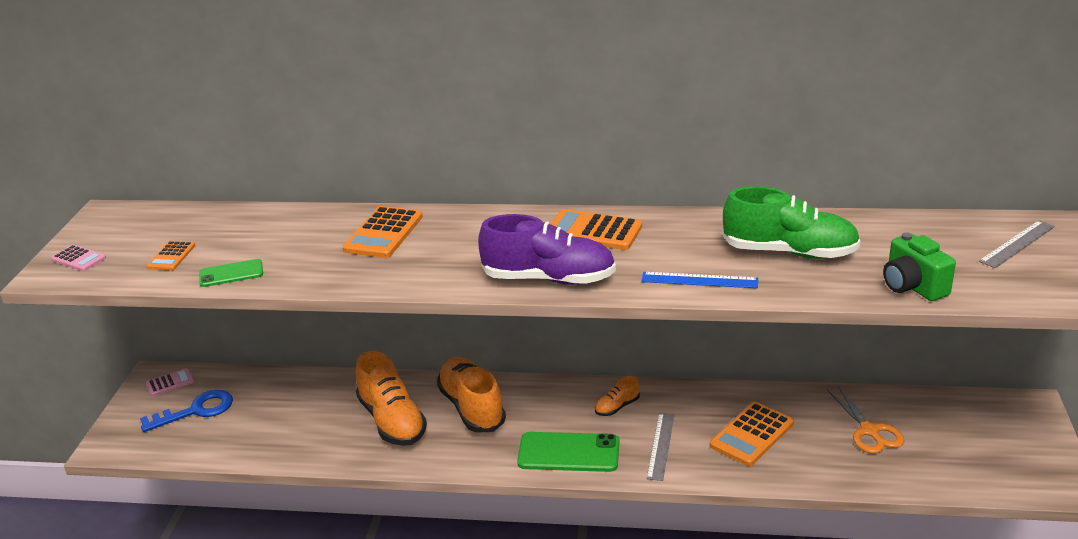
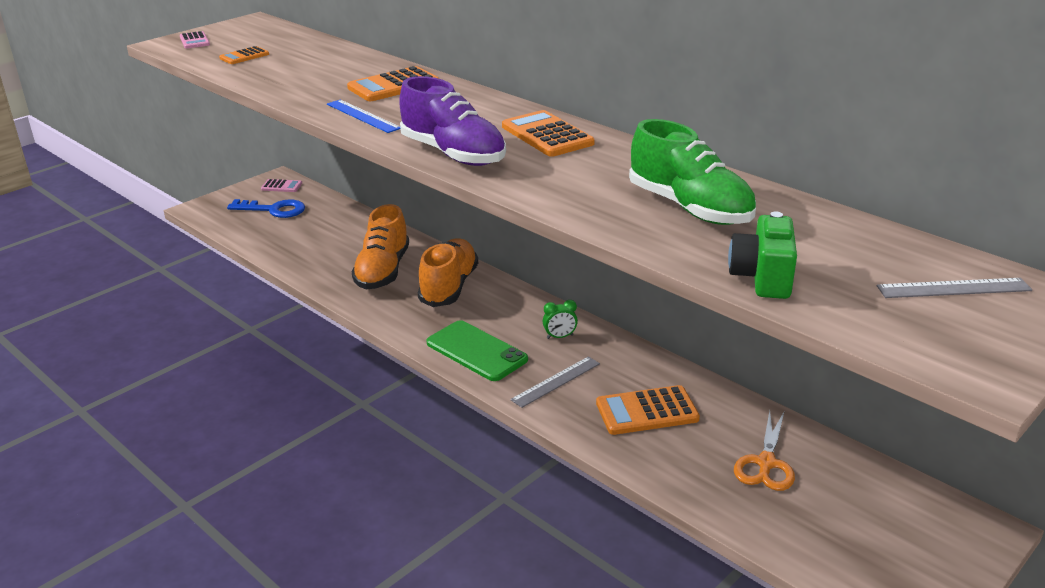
camera: 35 degrees right, 0 degrees up
(231, 273) = (259, 77): green phone -> none
(617, 407) = (560, 337): orange shoe -> green clock
(699, 280) = (569, 198): blue ruler -> blue ruler (363, 116)

